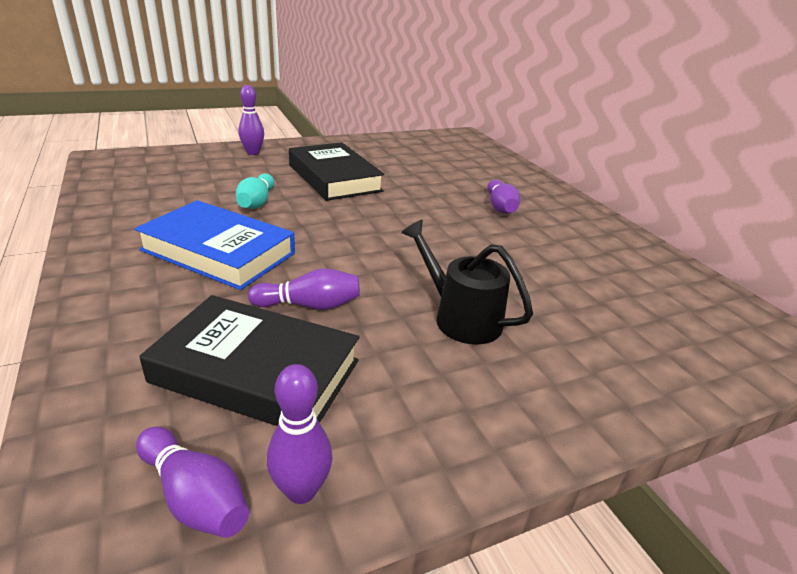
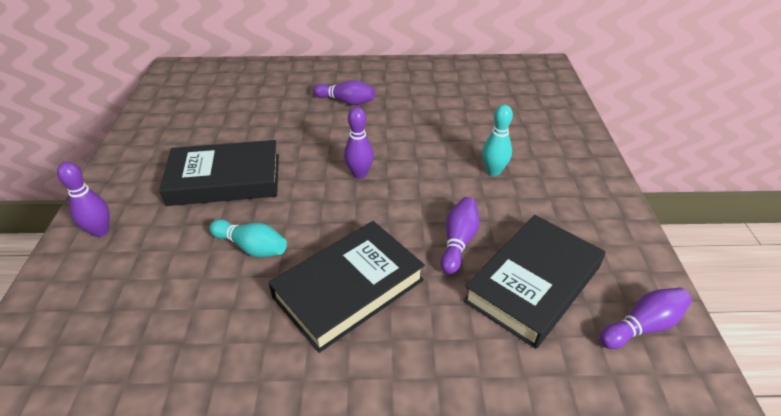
camera: 65 degrees left, 10 degrees up
(218, 252) = (348, 288): blue book -> black book
(301, 490) = (638, 278): purple bowling pin -> purple bowling pin (359, 174)
(460, 317) = (493, 171): black watering can -> turquoise bowling pin

